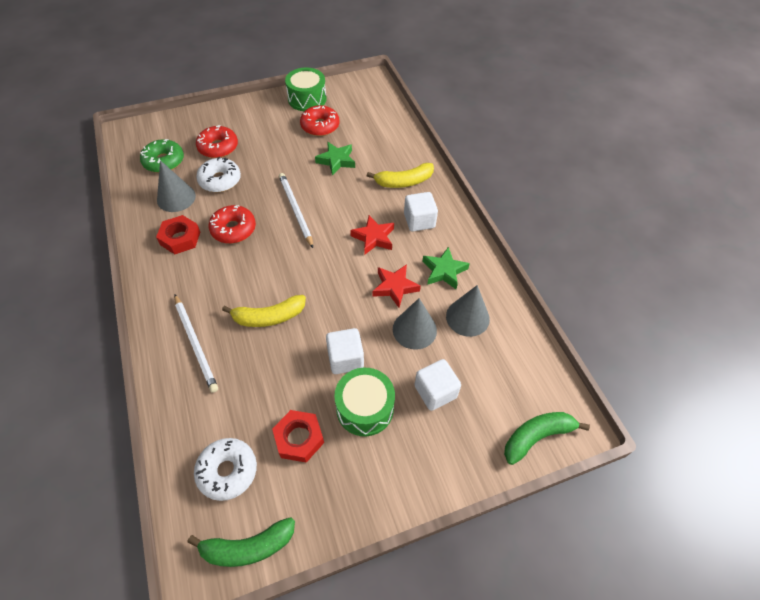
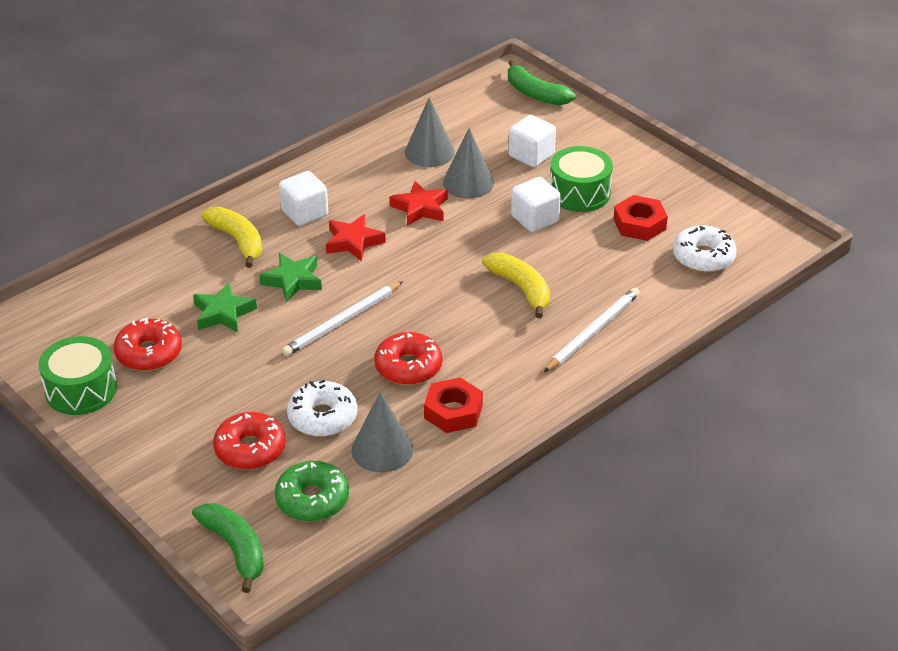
camera: 110 degrees left, 15 degrees down
(248, 547) = (752, 223): green banana -> green banana (235, 549)
(444, 271) = (375, 179): green star -> green star (293, 281)

